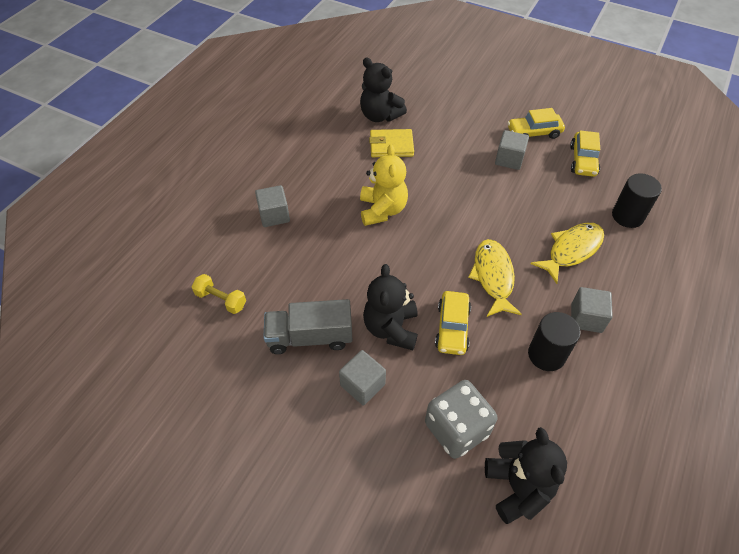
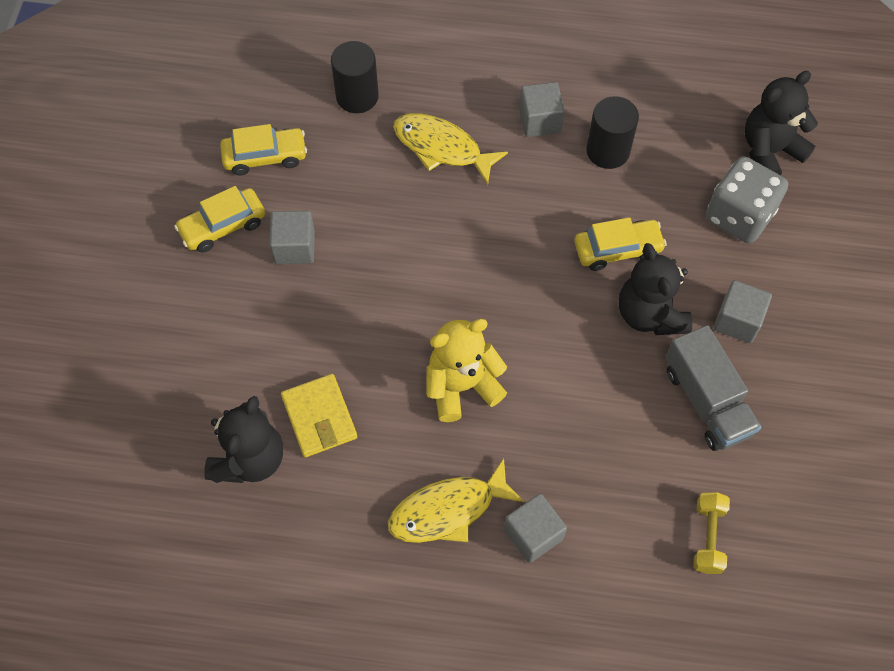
camera: 110 degrees left, 10 degrees up
(391, 328) = (650, 314): black teddy bear -> black teddy bear turned 90 degrees clockwise
(493, 277) = (521, 223): yellow fish -> yellow fish (448, 510)
(534, 133) = (223, 226): yellow car -> yellow car turned 90 degrees clockwise

